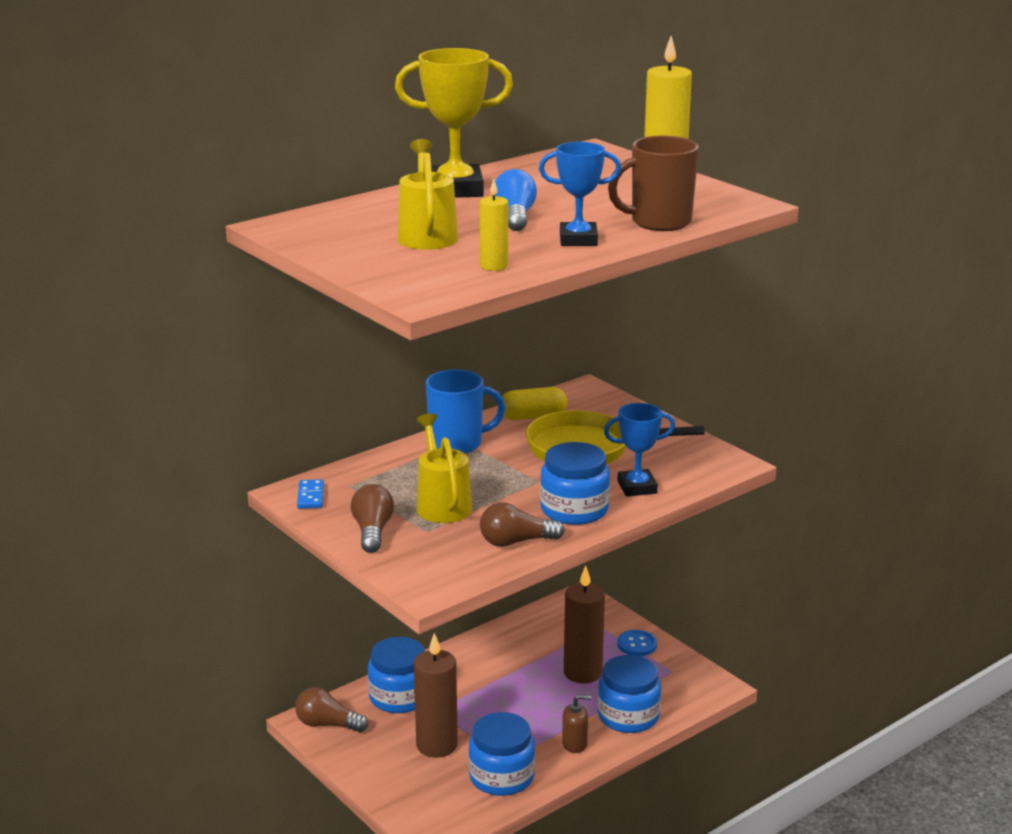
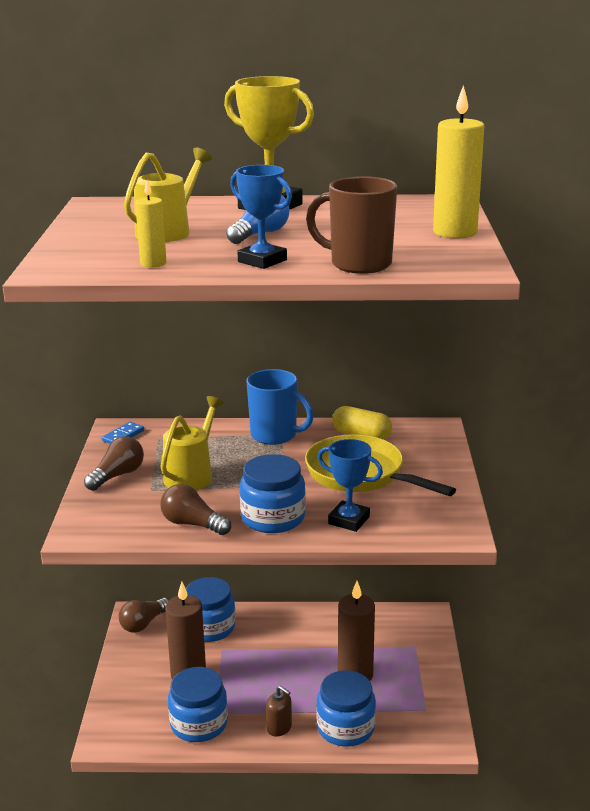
camera: 40 degrees right, 0 degrees up
(327, 724) = (143, 624): brown light bulb -> brown light bulb turned 105 degrees counterclockwise
(637, 645) = (424, 673): blue button -> none

